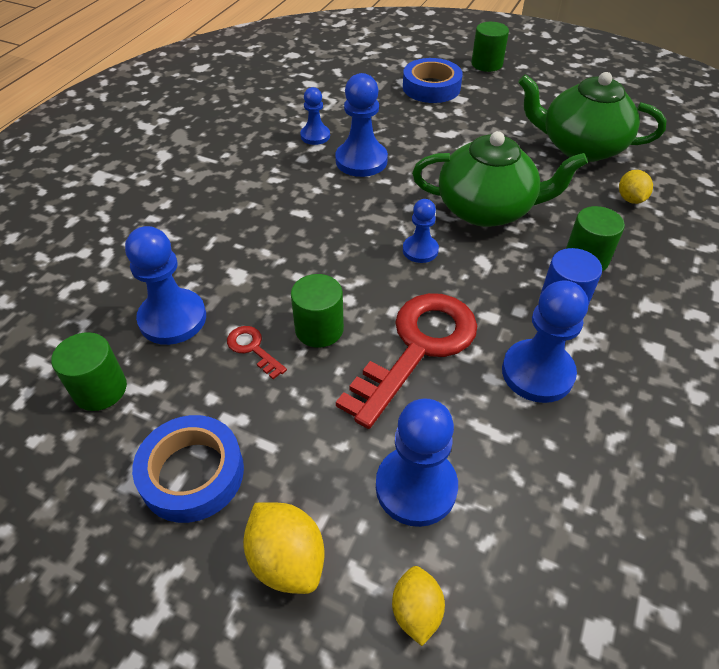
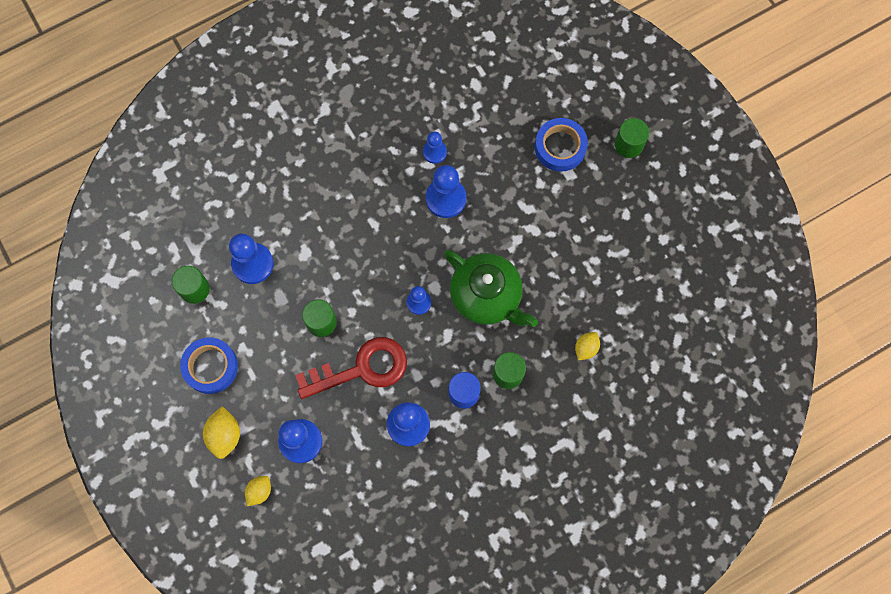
camera: 35 degrees right, 25 degrees up
(253, 349) = (280, 312): red key -> none
(580, 147) = (604, 281): green teapot -> none

